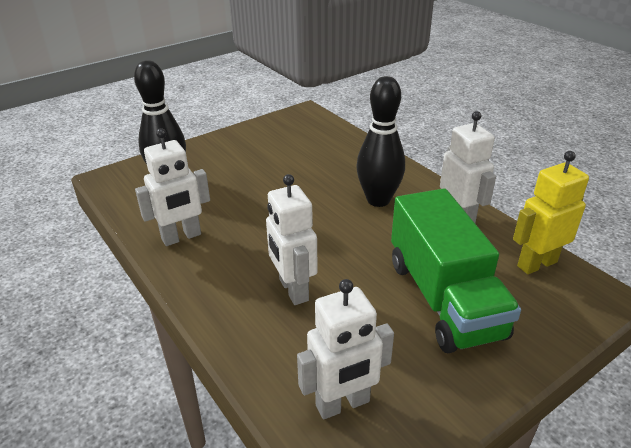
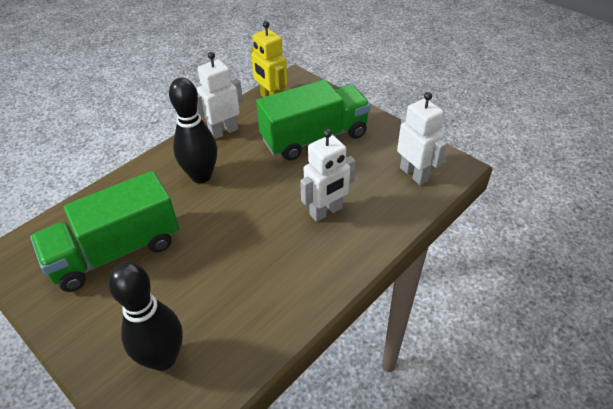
camera: 100 degrees left, 10 degrees up
(181, 237) = (274, 306): white robot -> none
(289, 155) = (116, 251): none -> green truck

